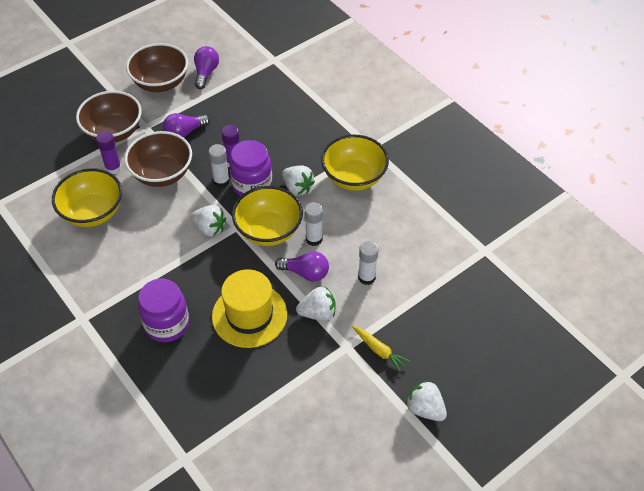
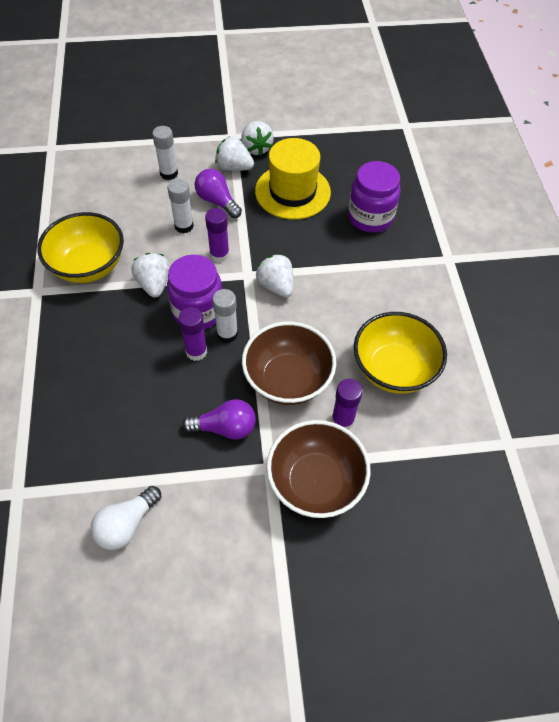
camera: 150 degrees left, 5 degrees up
(160, 83) = (202, 543): brown bowl -> none
(206, 73) = (126, 524): purple light bulb -> white light bulb
(268, 230) = (219, 255): yellow bowl -> purple glue stick
(379, 350) = (210, 123): yellow carrot -> none
(425, 409) = (212, 79): white strawberry -> white strawberry (256, 148)

